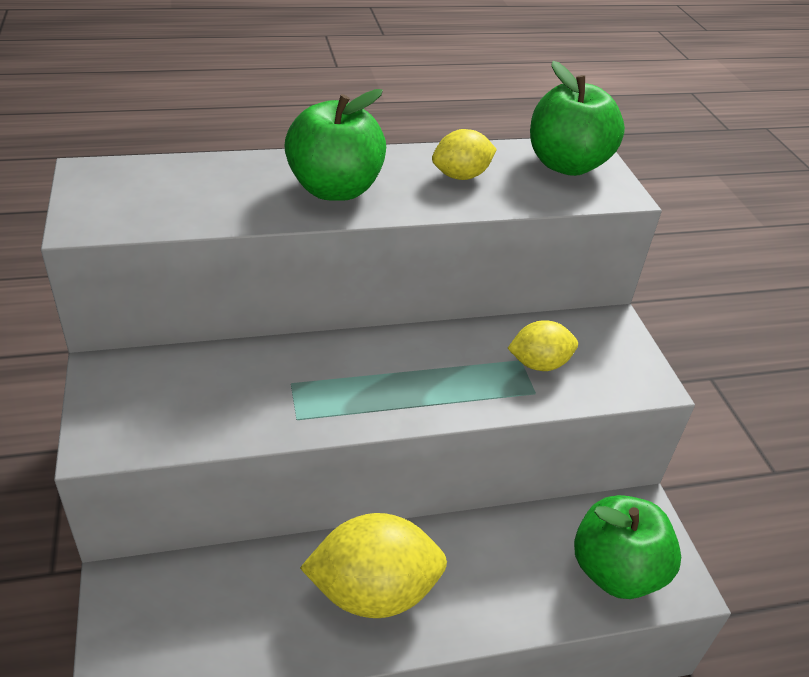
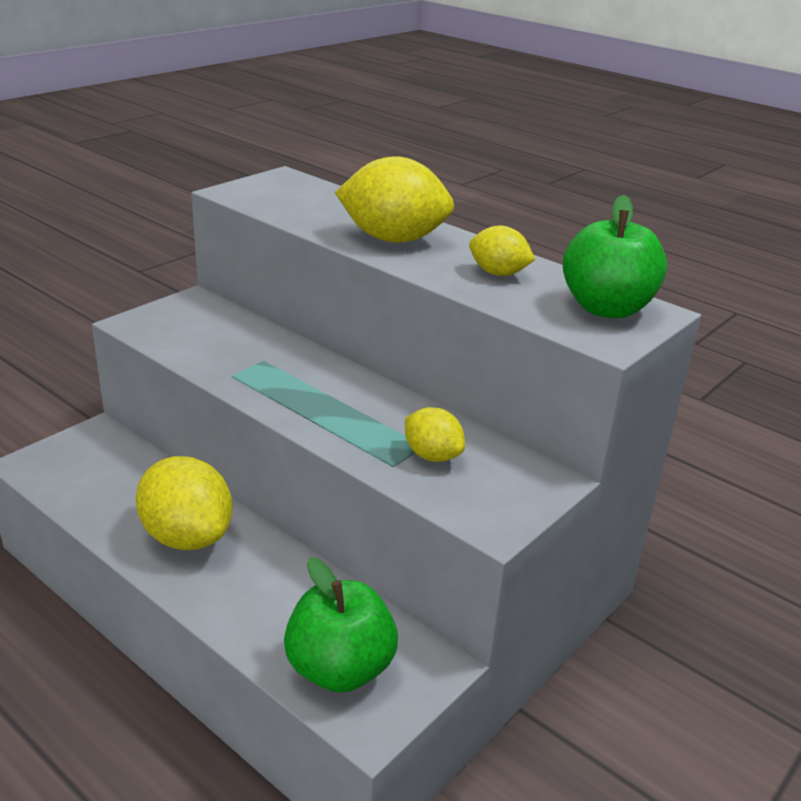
camera: 55 degrees right, 10 degrees down
(335, 189) = (393, 239): green apple -> yellow lemon

